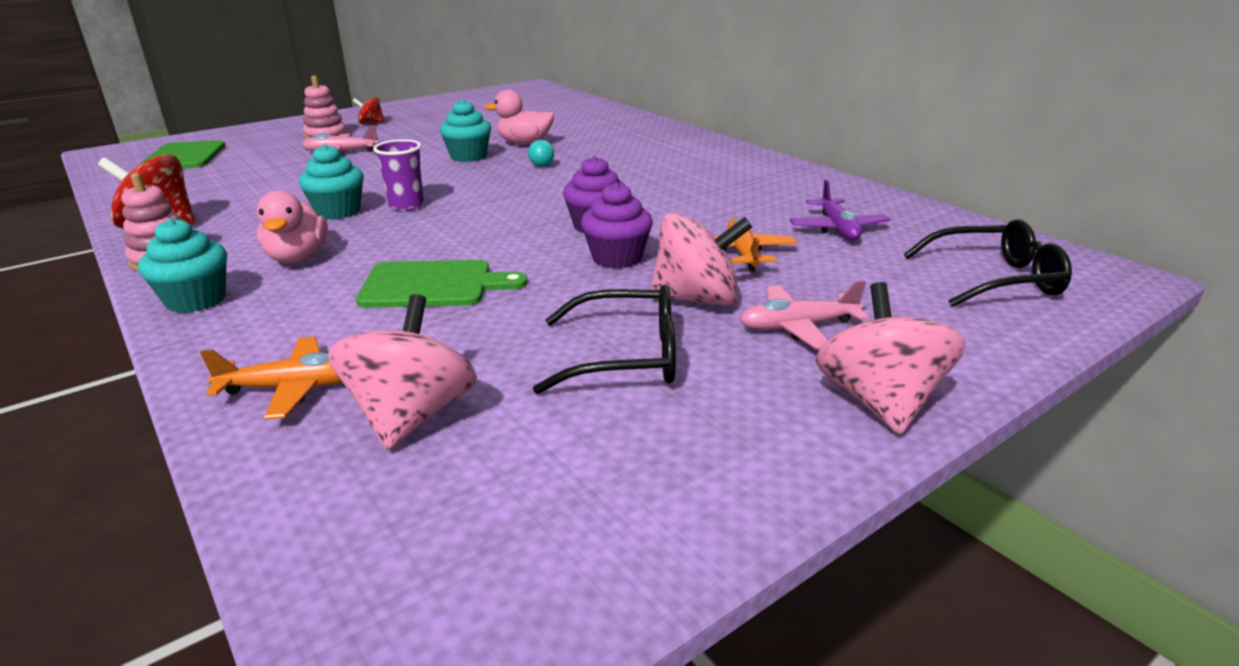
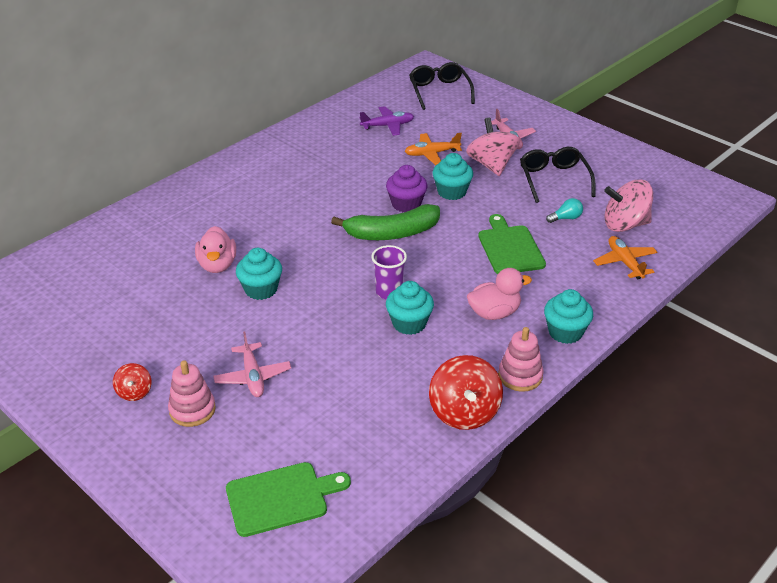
camera: 100 degrees left, 10 degrees up
(529, 214) = (392, 233): none -> green banana
(541, 163) = (278, 246): turquoise light bulb -> turquoise light bulb (566, 218)
(617, 258) = (451, 192): purple cupcake -> turquoise cupcake
(879, 402) = (558, 125): pink spinning top -> none

